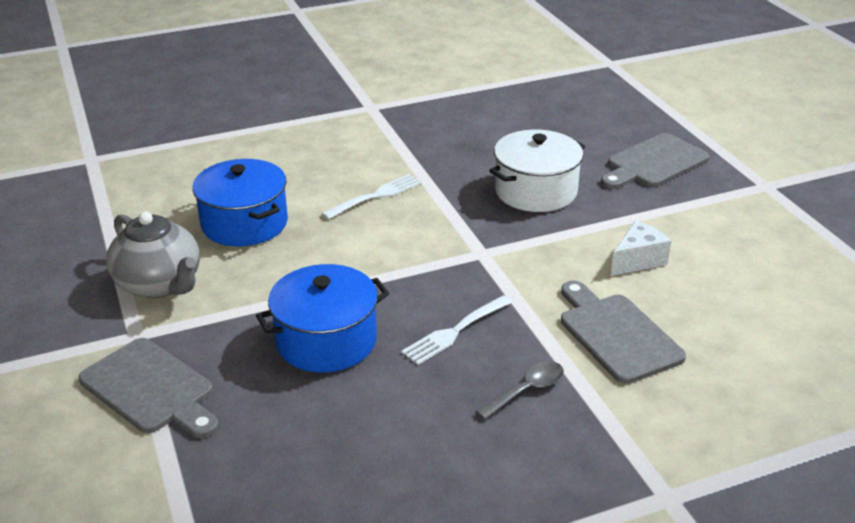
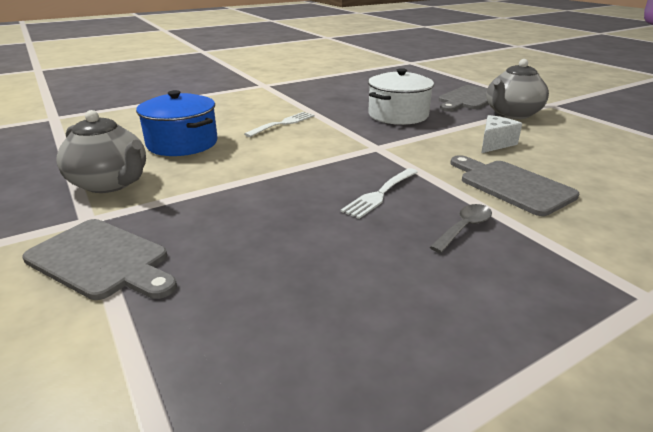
camera: 10 degrees left, 5 degrees down
(326, 341) = (270, 209): blue pot -> none
(697, 203) = (512, 114): none -> grey teapot

